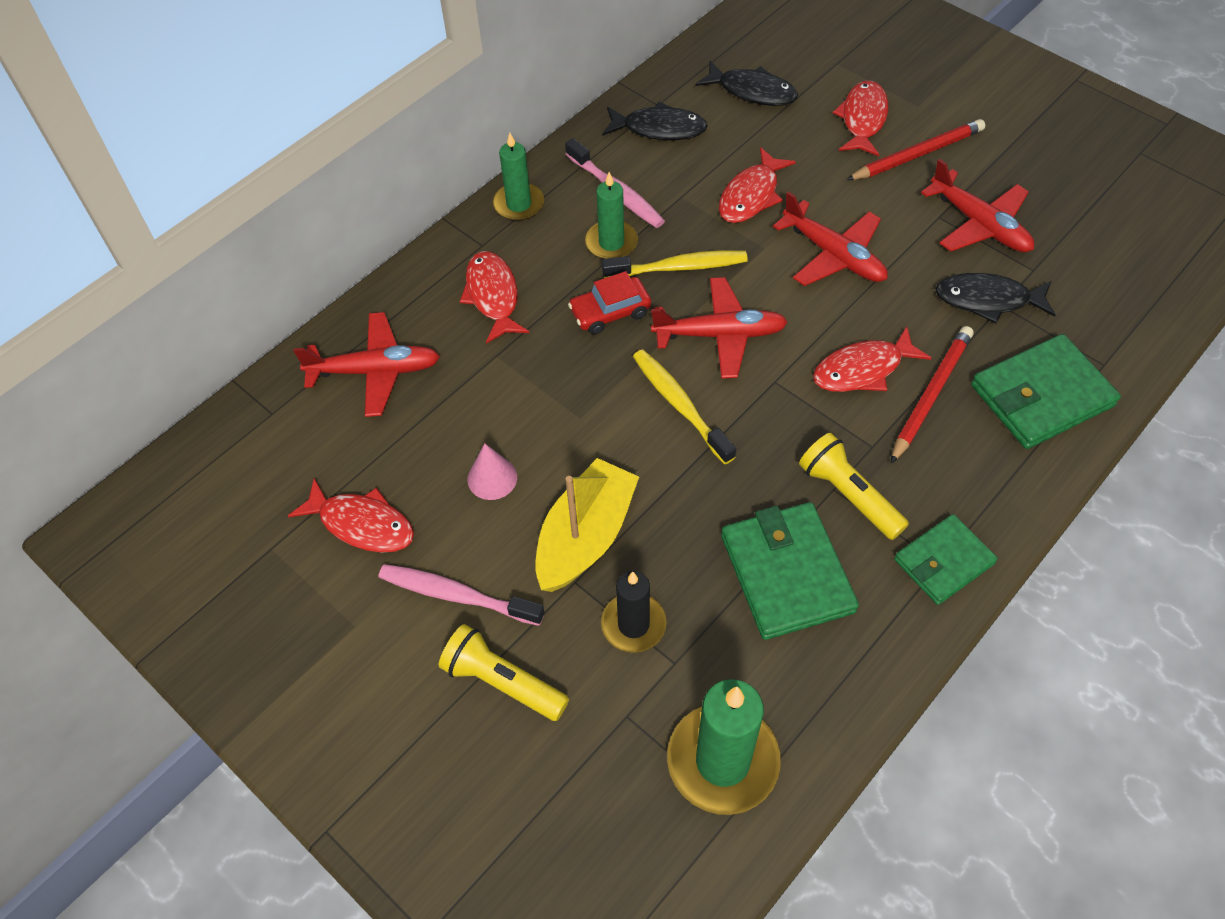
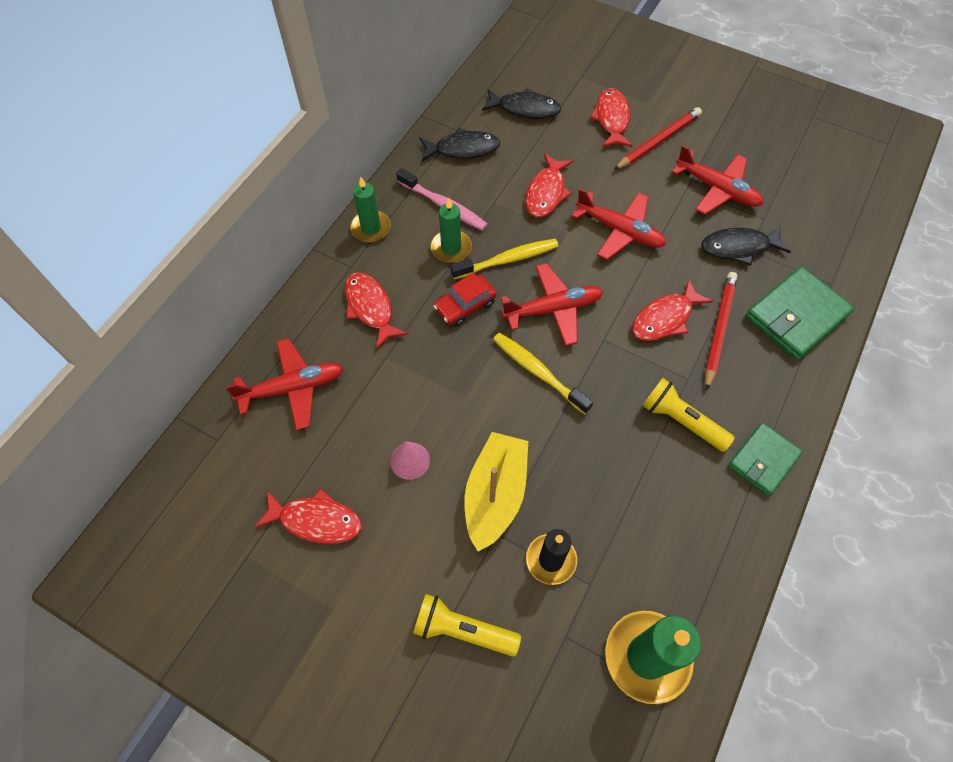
camera: 15 degrees left, 5 degrees up
(456, 595) = (407, 565): pink toothbrush -> none
(787, 573) = (654, 493): green wallet -> none

